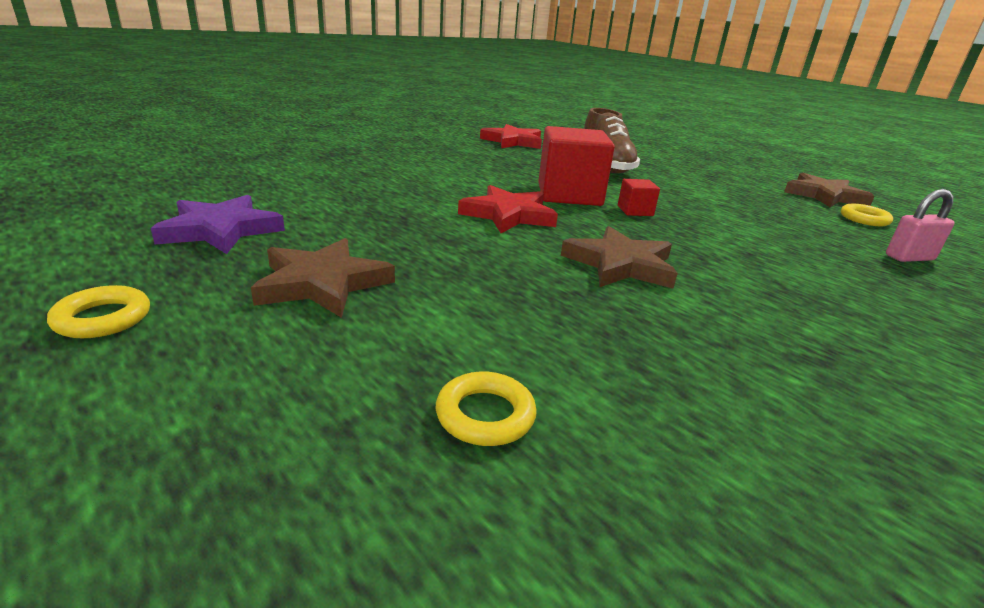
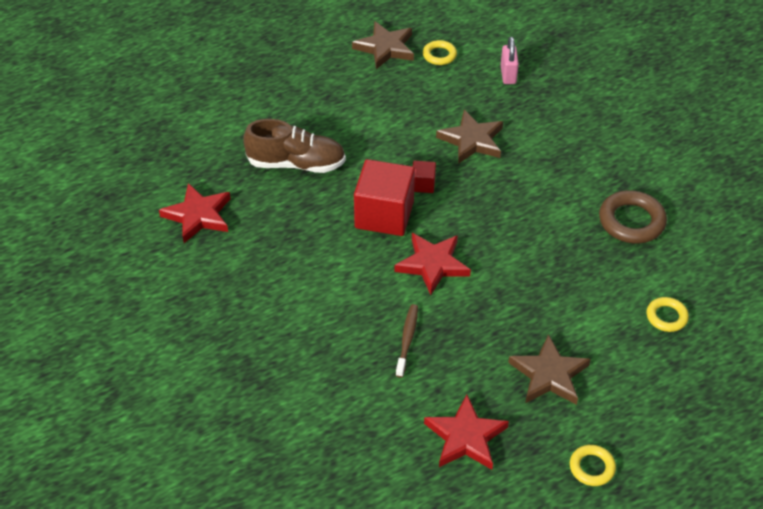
camera: 75 degrees left, 20 degrees up
(221, 230) = (465, 437): purple star -> red star
(384, 203) = (407, 340): none -> brown toothbrush
(620, 264) = (521, 225): brown star -> brown star (472, 140)
(730, 368) = (631, 221): none -> brown ring

